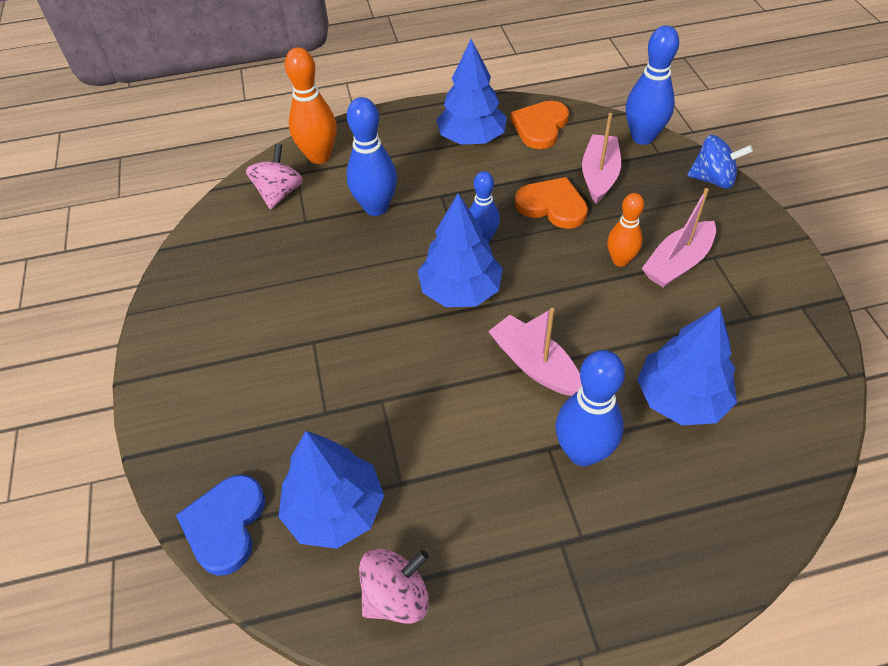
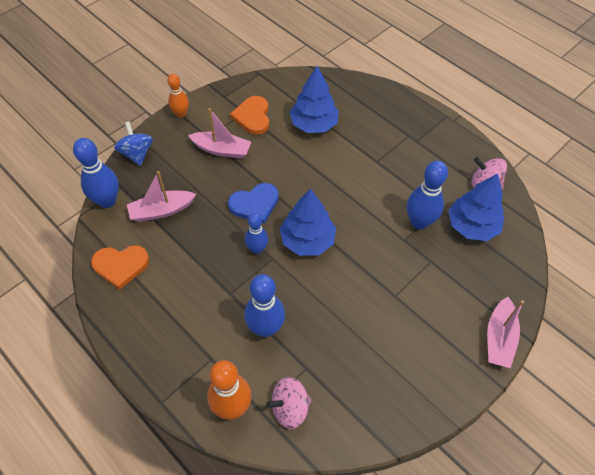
camera: 125 degrees left, 5 degrees up
(225, 525) = (517, 266): blue heart -> blue heart (255, 204)
(471, 138) = (156, 305): blue tree -> none
(535, 365) = (334, 184): pink boat -> pink boat (499, 338)
(552, 206) = (205, 224): orange heart -> orange heart (253, 117)
(582, 452) = (369, 148): blue bowling pin -> blue bowling pin (419, 222)
(620, 260) = (235, 175): orange bowling pin -> orange bowling pin (181, 114)

